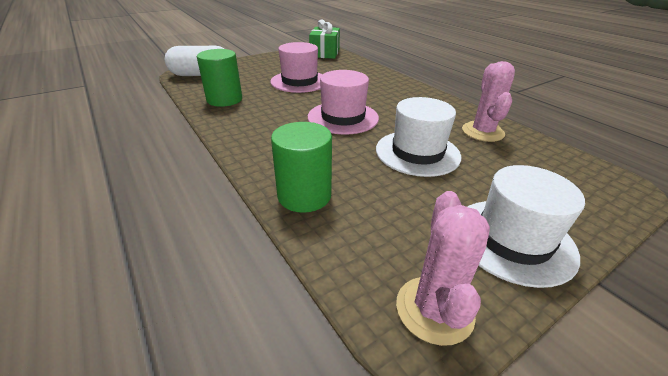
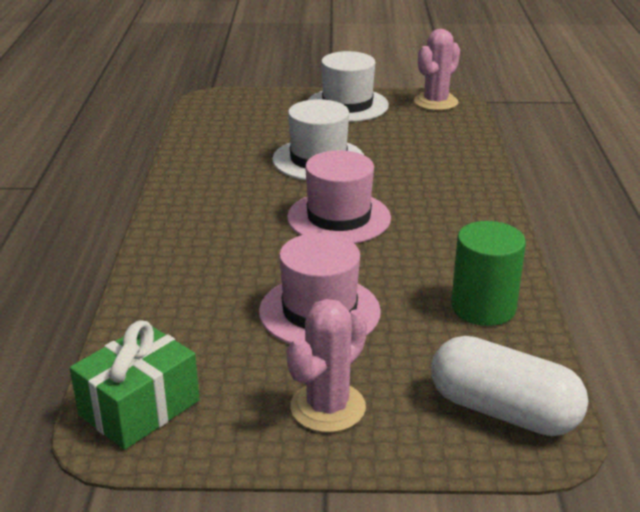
camera: 145 degrees left, 5 degrees down
(304, 195) = (462, 161): green cylinder -> none
(482, 132) = (216, 156): pink cactus -> pink cactus (328, 407)

